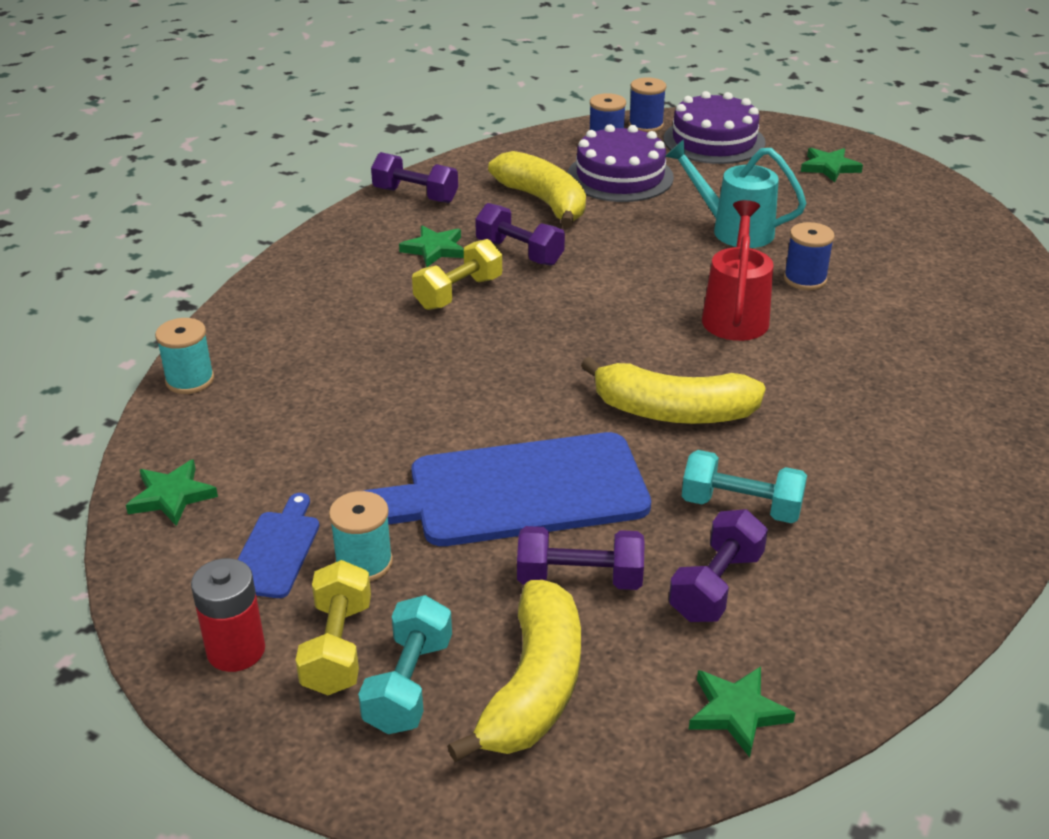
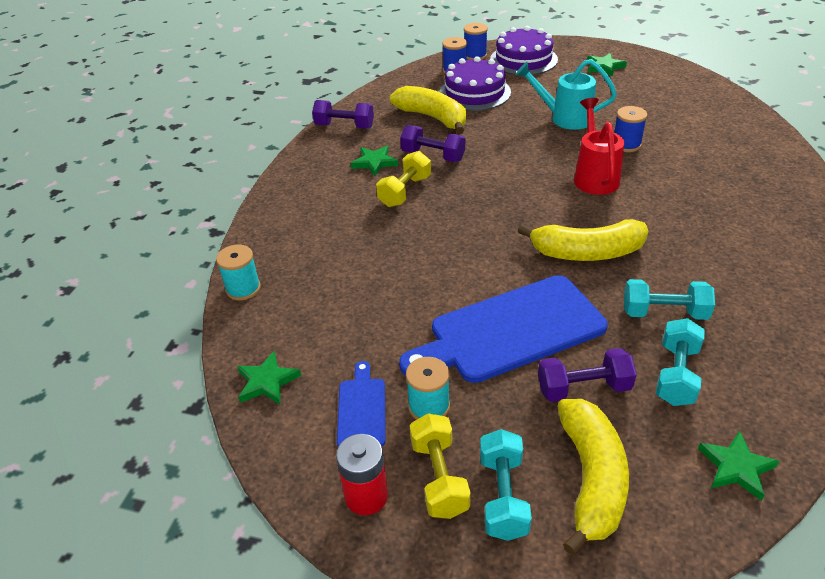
camera: 10 degrees left, 5 degrees up
(716, 586) = (676, 375): purple dumbbell -> turquoise dumbbell

